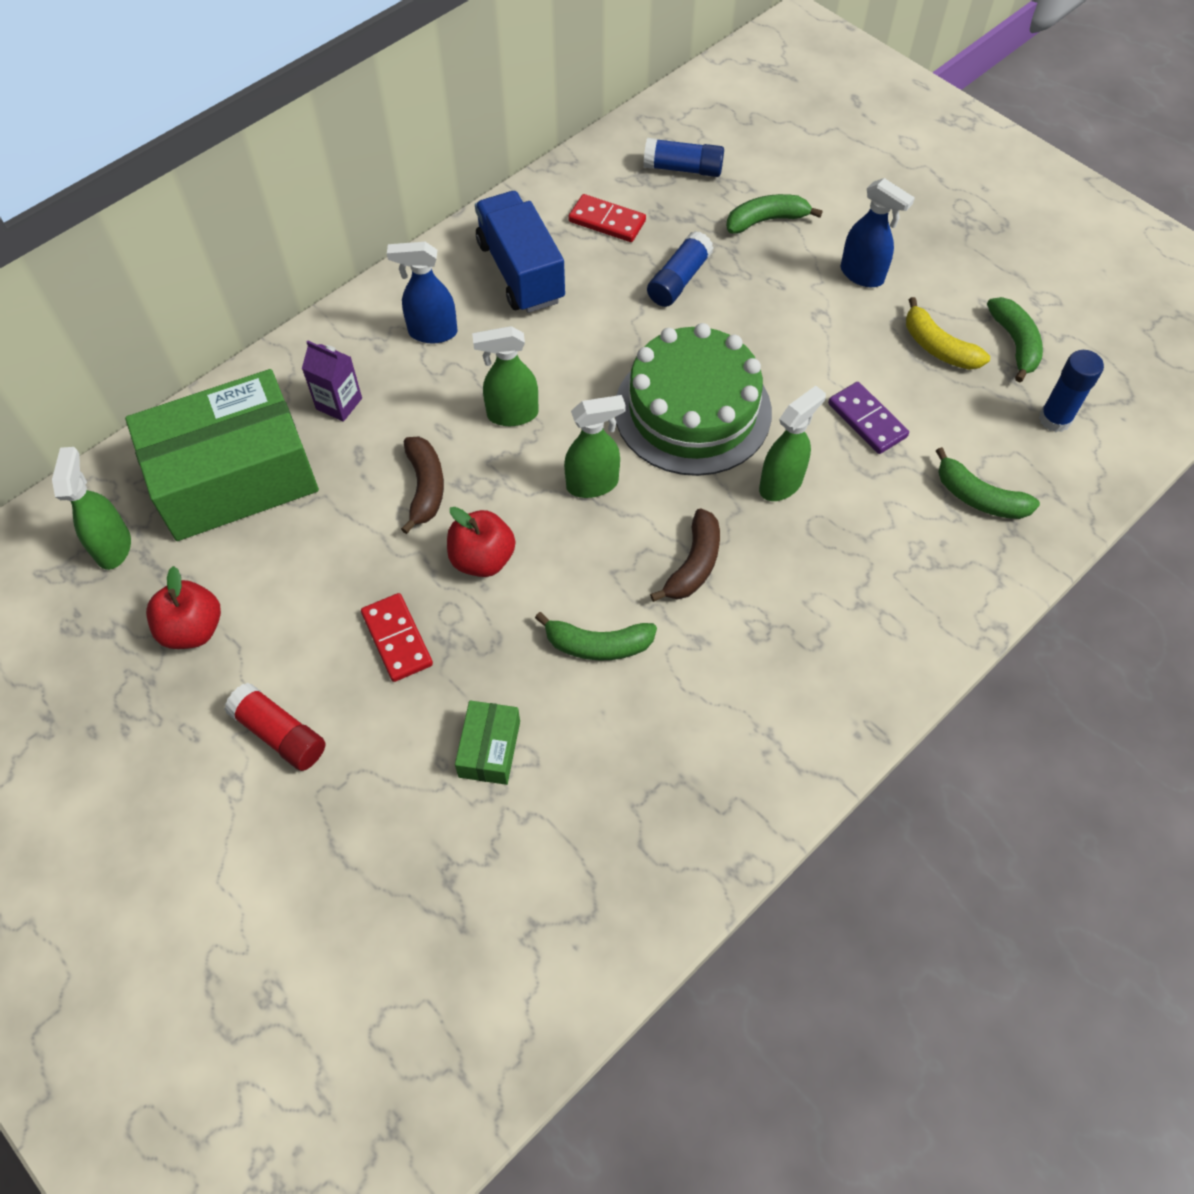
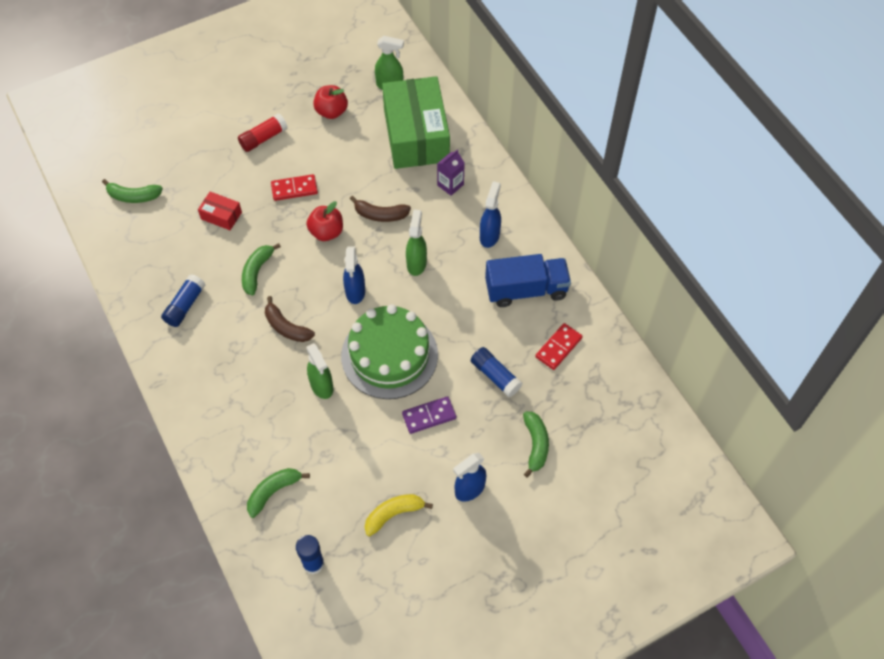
camera: 105 degrees right, 0 degrees up
(489, 749) = (221, 216): green box -> red box
(593, 484) = (355, 292): green spray bottle -> blue spray bottle
(683, 169) = (598, 407): blue glue stick -> blue glue stick (185, 305)
(867, 420) = (350, 449): purple domino -> purple domino (429, 416)
(1014, 343) = (382, 566): green banana -> green banana (134, 196)

